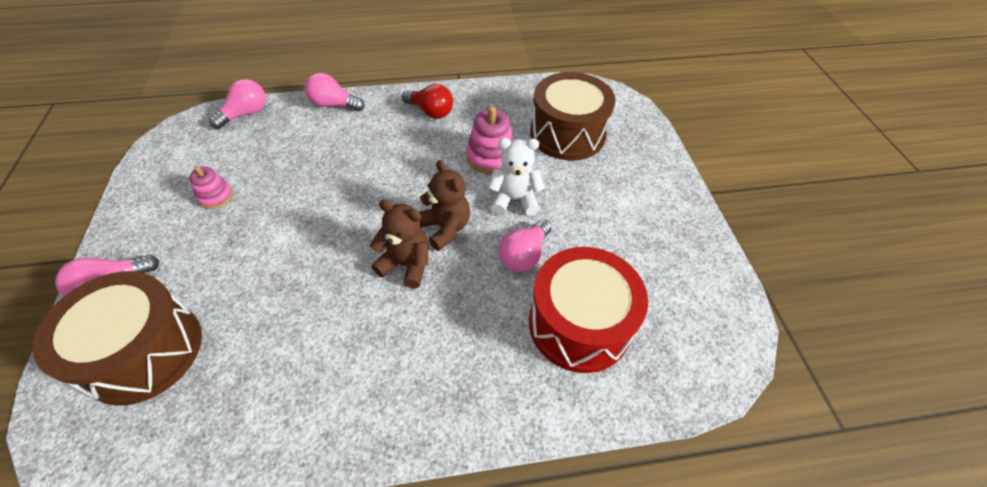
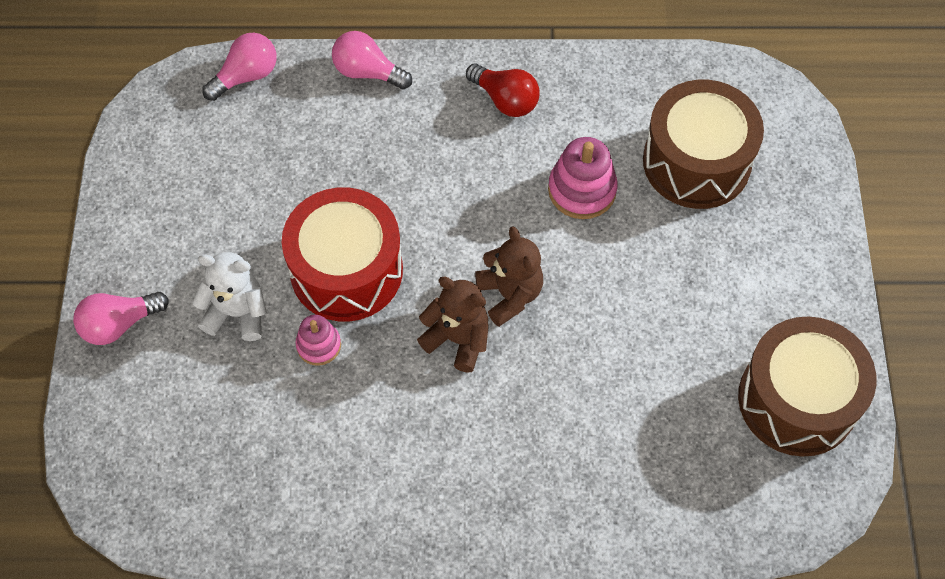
camera: 10 degrees right, 10 degrees up
(144, 351) = (167, 408): brown drum -> brown drum (797, 400)
(216, 196) = (220, 212): pink stacking toy -> pink stacking toy (318, 345)
(514, 199) = (604, 262): white teddy bear -> white teddy bear (237, 313)
(524, 255) = (604, 345): pink light bulb -> none
(579, 324) = (654, 442): red drum -> red drum (346, 270)

